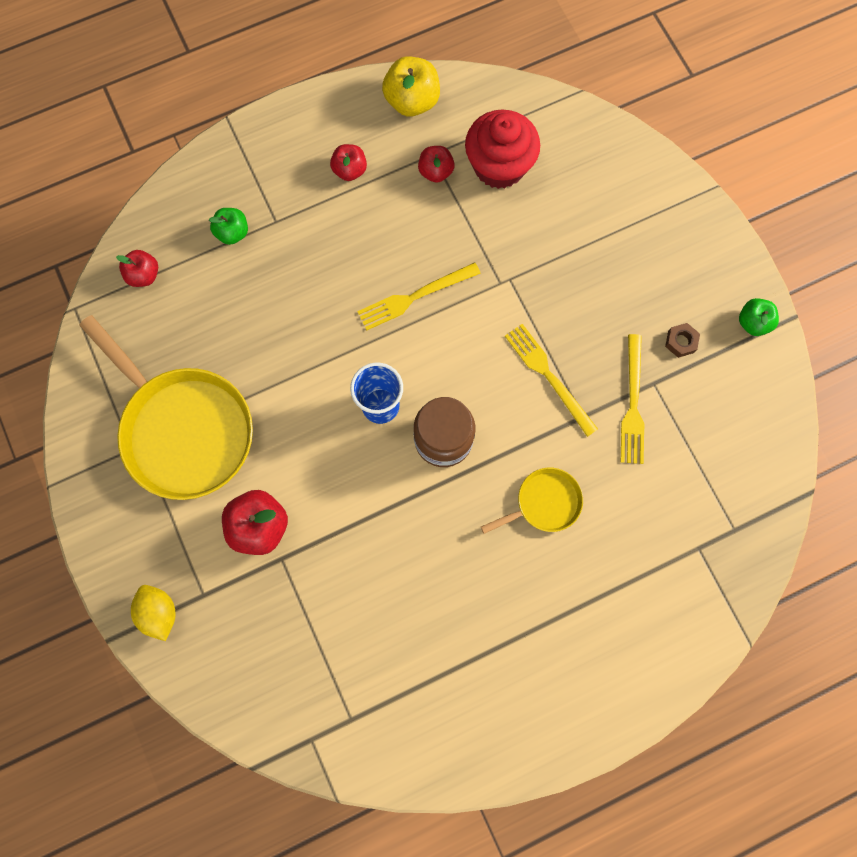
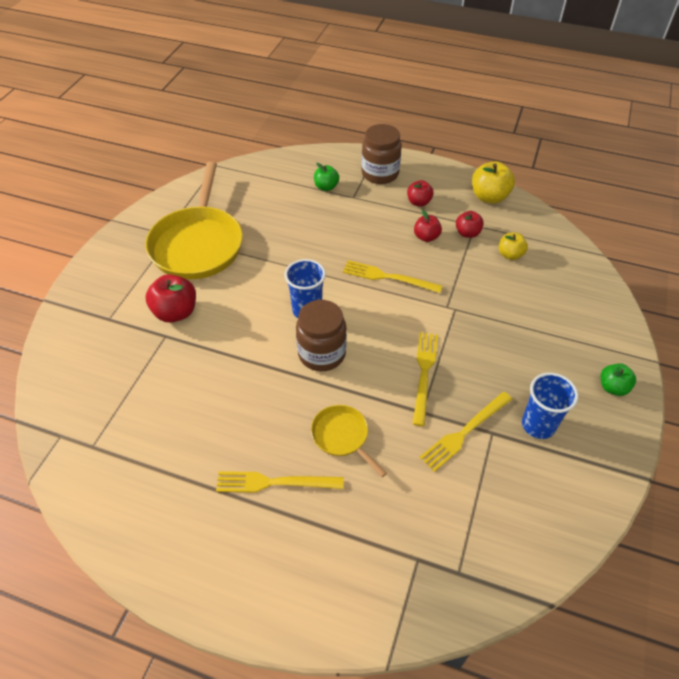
camera: 45 degrees right, 25 degrees down
(144, 275) = (263, 174): red apple -> red apple (426, 237)
(159, 612) = (80, 308): yellow lemon -> none
(269, 163) = (380, 173): none -> brown jar
(499, 165) = (510, 255): red cupcake -> yellow apple
(534, 596) = (274, 482): none -> yellow fork
(544, 503) = (342, 437): yellow pan -> yellow pan turned 150 degrees counterclockwise
(680, 342) = (538, 425): brown nut -> blue cup
(752, 322) = (607, 456): green apple -> green apple (613, 387)

